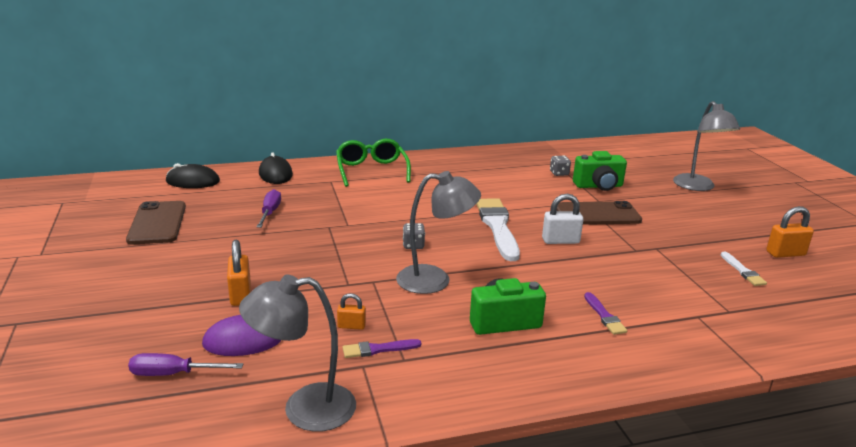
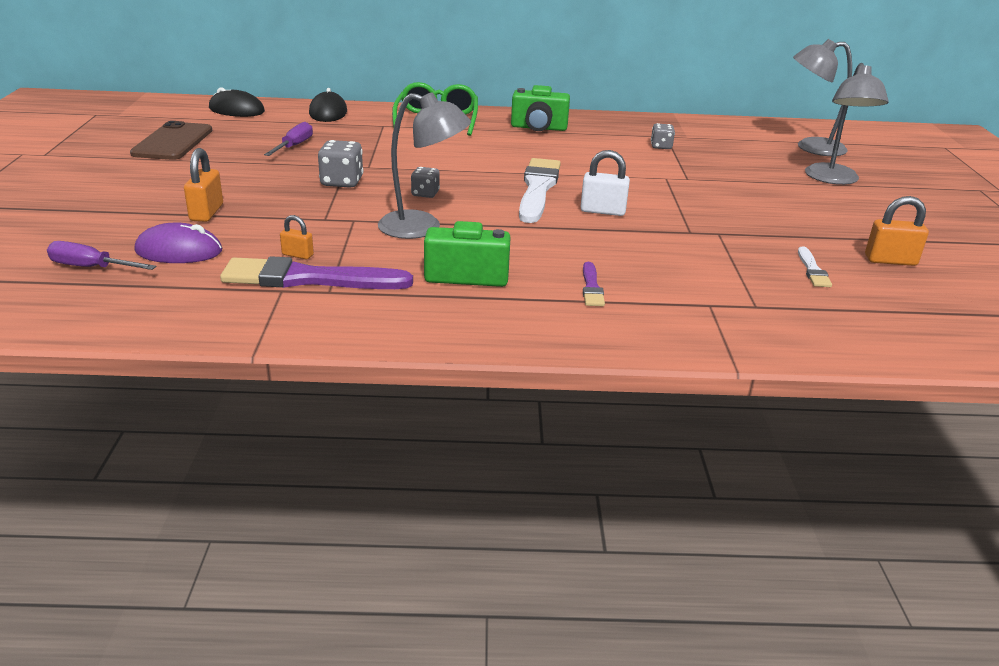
camera: 15 degrees right, 5 degrees up
(304, 409) = (193, 315): grey lamp -> grey lamp (810, 147)
(336, 244) = (342, 182): none -> grey dice
(378, 349) = (308, 279): purple brush -> purple brush, size x2.11
(597, 214) = (673, 191): brown phone -> none
(598, 186) = (700, 164): green camera -> green camera (538, 128)

